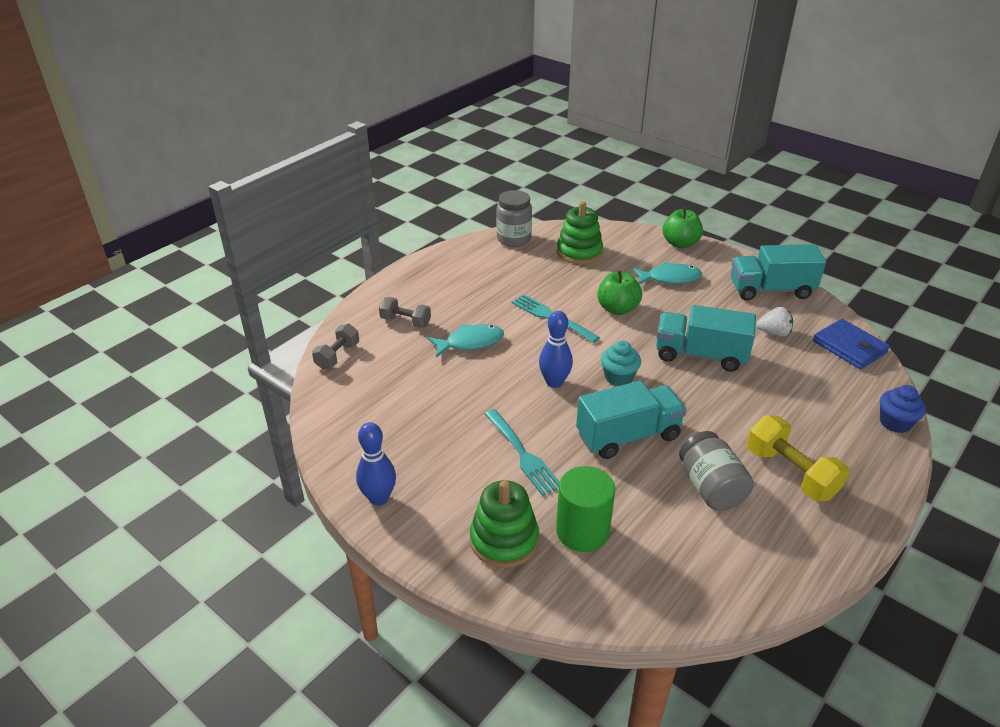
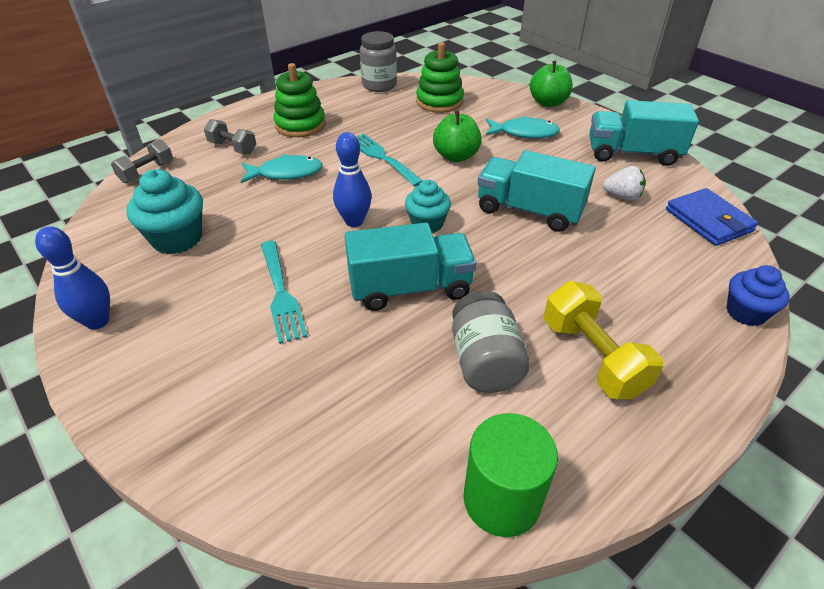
camera: 10 degrees right, 5 degrees up
(404, 417) = (177, 238): none -> turquoise cupcake
(504, 540) = (207, 391): green stacking toy -> green stacking toy (300, 125)
(582, 531) = (305, 393): green cylinder -> green cylinder (501, 499)

